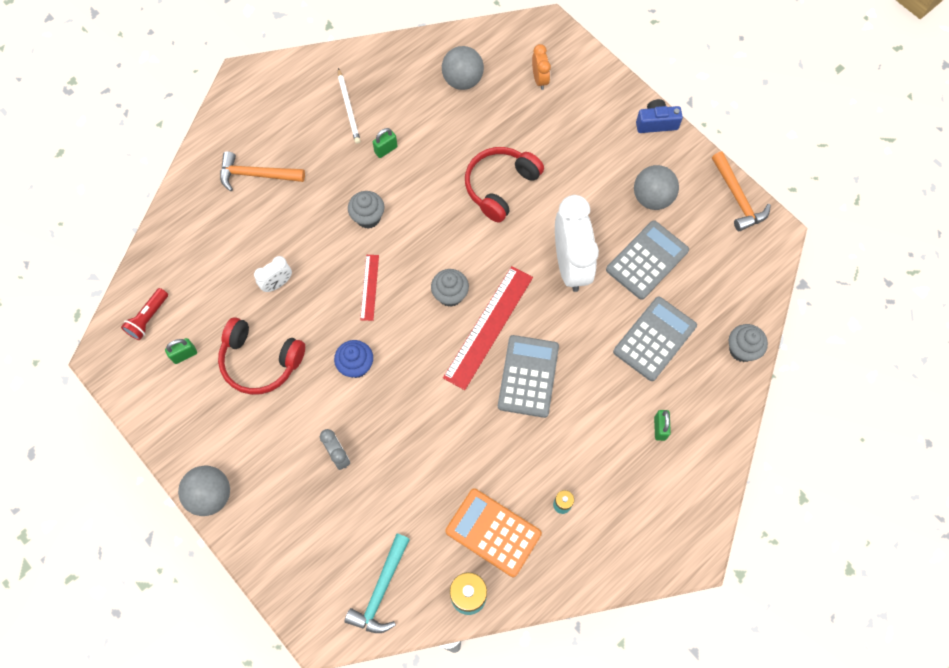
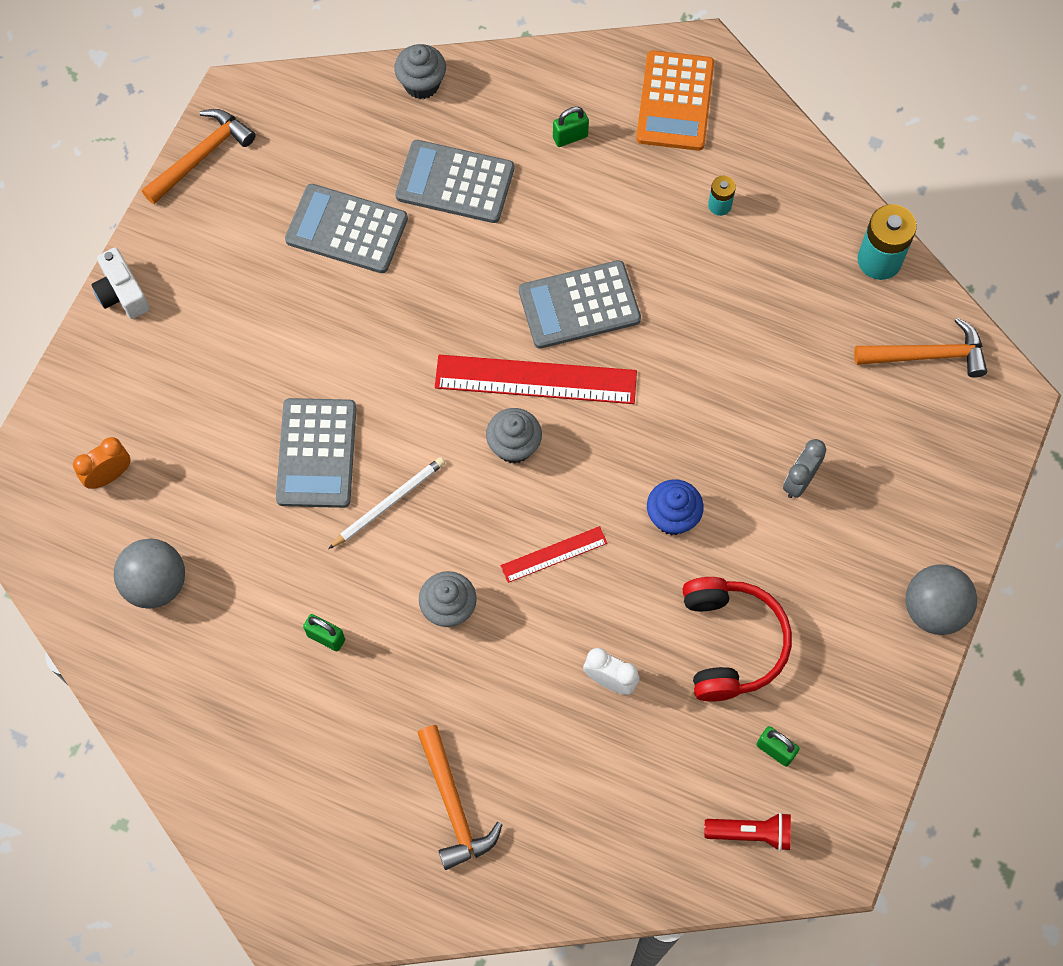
camera: 115 degrees left, 0 degrees up
(349, 108) = (276, 728): white pencil -> white pencil (389, 503)
(381, 590) = (927, 355): turquoise hammer -> orange hammer
(493, 532) = (793, 264): orange calculator -> orange calculator (675, 101)
(500, 186) = (317, 453): red headphones -> grey calculator
(570, 265) = (397, 317): white clock -> none
(652, 198) = (248, 256): grey ball -> none
(656, 123) = (122, 293): blue camera -> white camera

